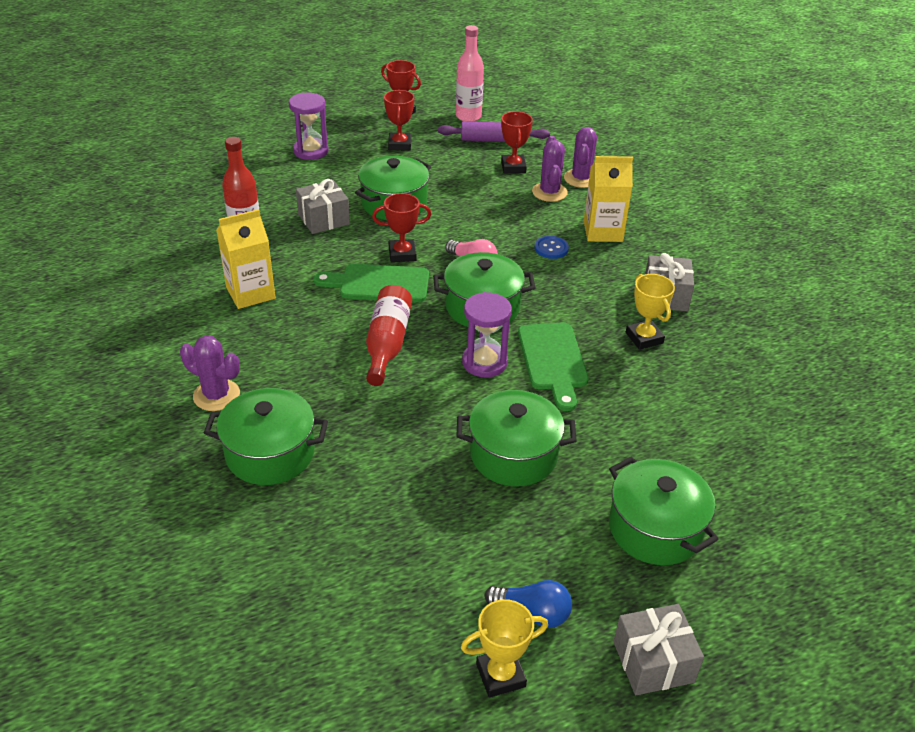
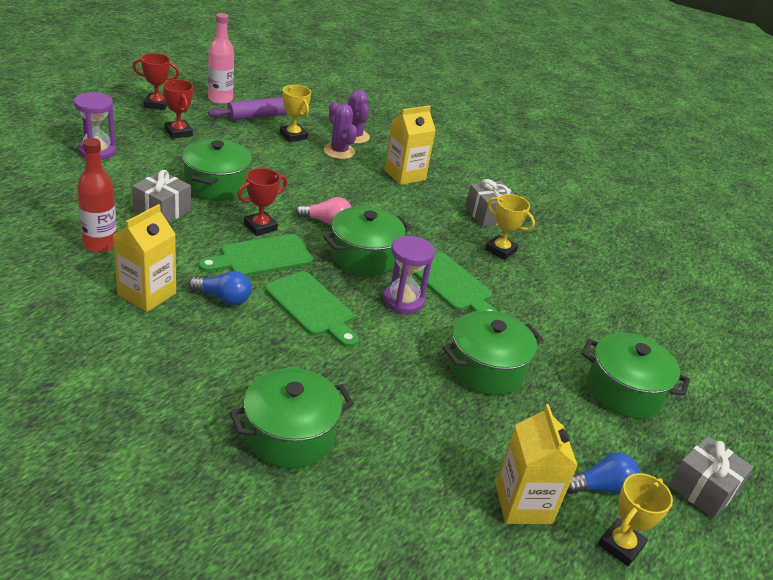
camera: 35 degrees left, 5 degrees down
(216, 395) = (193, 398): purple cactus -> none
(313, 314) = (223, 298): none -> blue light bulb
(387, 344) = (312, 307): red bottle -> green cutting board
(434, 595) = (523, 504): none -> yellow carton
(513, 167) = (293, 136): red trophy -> yellow trophy
(551, 248) = (377, 196): blue button -> none

